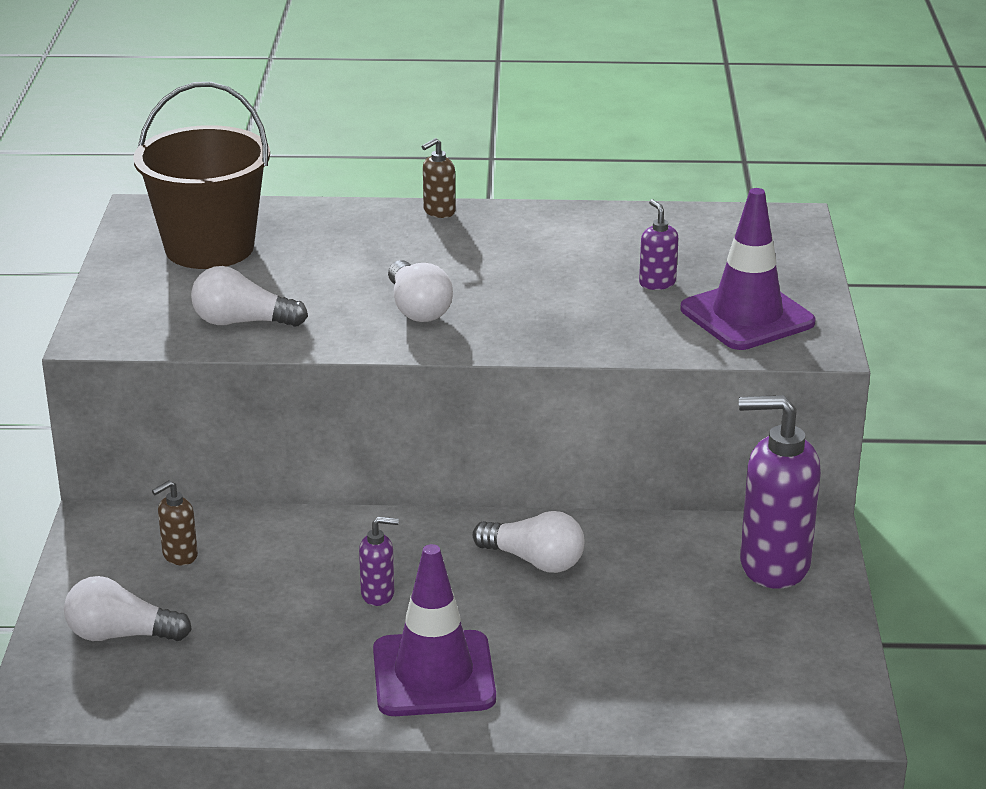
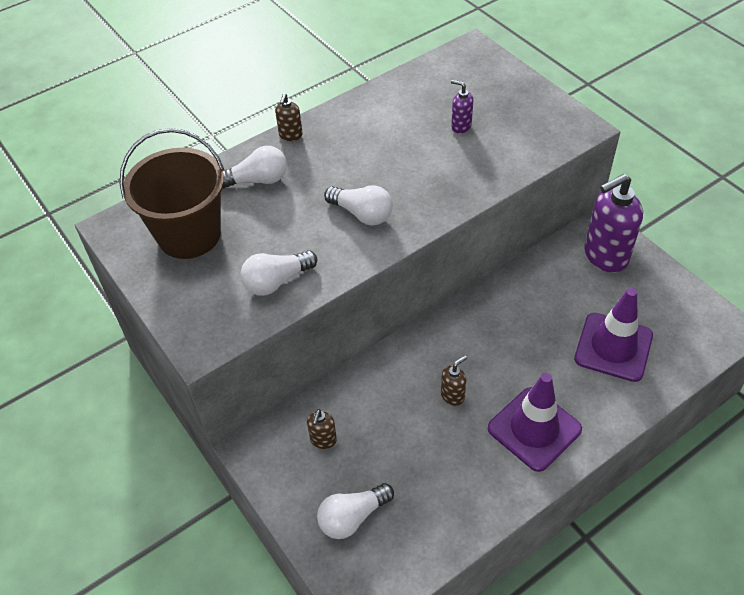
camera: 35 degrees left, 20 degrees up
(378, 594) = (452, 396): purple soap dispenser -> brown soap dispenser
(534, 561) = (501, 323): white light bulb -> white light bulb (257, 180)
(747, 316) = (528, 125): purple traffic cone -> purple traffic cone (613, 347)

